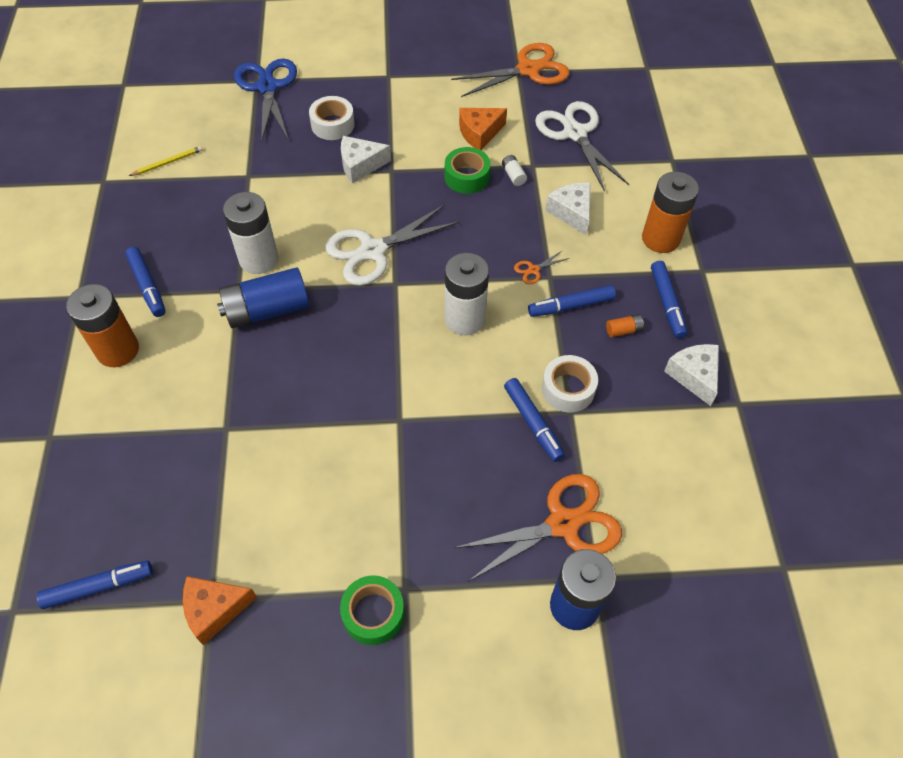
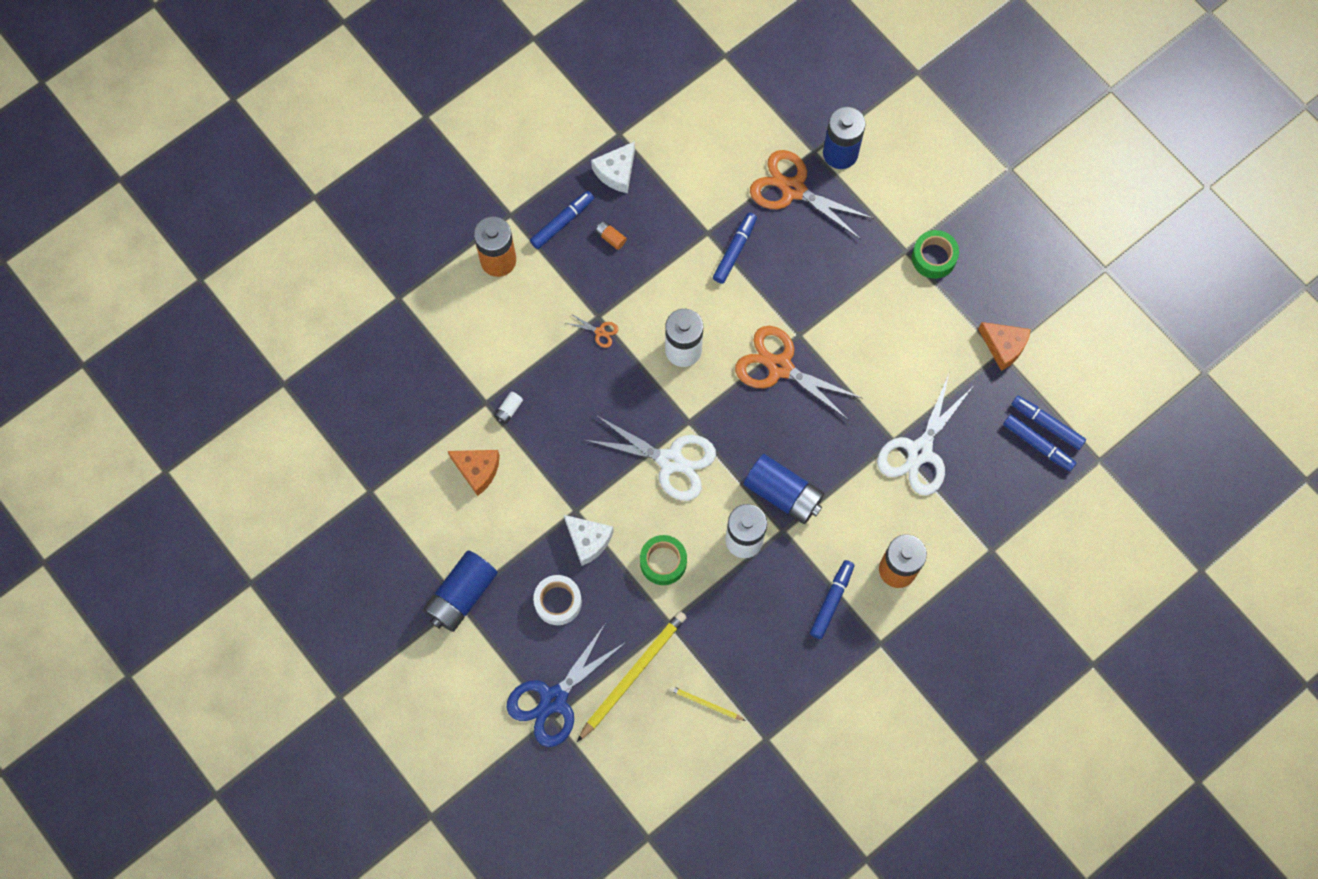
camera: 125 degrees left, 15 degrees up
(235, 136) = (633, 674): none -> yellow pencil
(392, 79) = (462, 595): none -> blue battery
(467, 177) = (538, 445): green tape -> green tape (663, 562)
(528, 70) = (361, 484): orange scissors -> orange scissors (779, 367)
(568, 389) = (690, 245): white tape -> none
(571, 212) = (518, 340): white cheese -> none
(571, 306) = (615, 285): blue marker -> blue marker (1038, 444)
(574, 133) = (420, 393): white scissors -> white scissors (920, 452)

